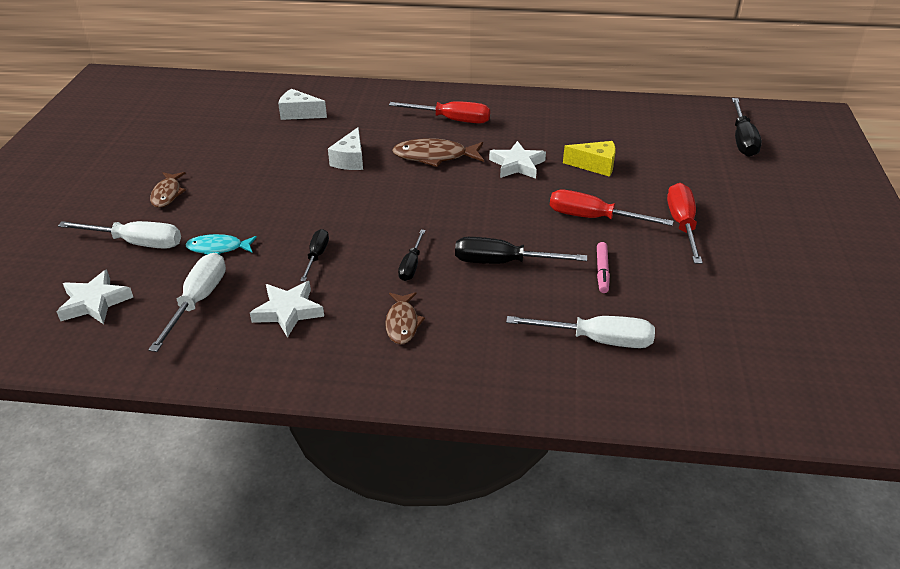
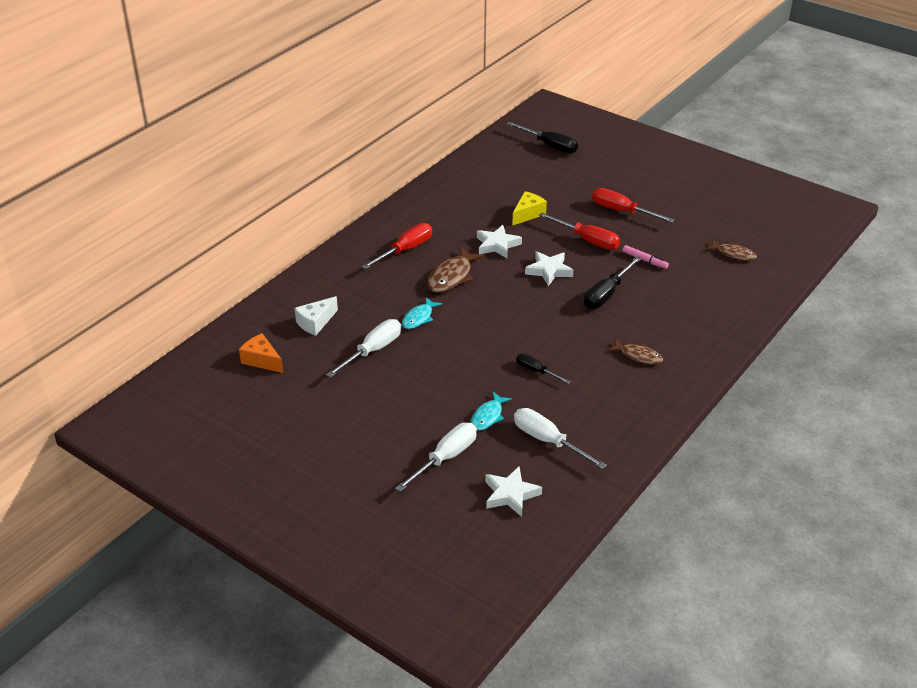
camera: 60 degrees left, 0 degrees up
(167, 194) = (384, 427): brown fish -> brown fish (733, 254)
(227, 108) = (262, 360): none -> orange cheese
(288, 311) = (591, 401): white star -> white star (549, 271)
(350, 160) = (419, 318): white cheese -> turquoise fish
(411, 265) = (580, 332): black screwdriver -> none
(593, 218) = (587, 240): red screwdriver -> red screwdriver turned 105 degrees counterclockwise
(596, 340) = (705, 288): white screwdriver -> white screwdriver (373, 351)

